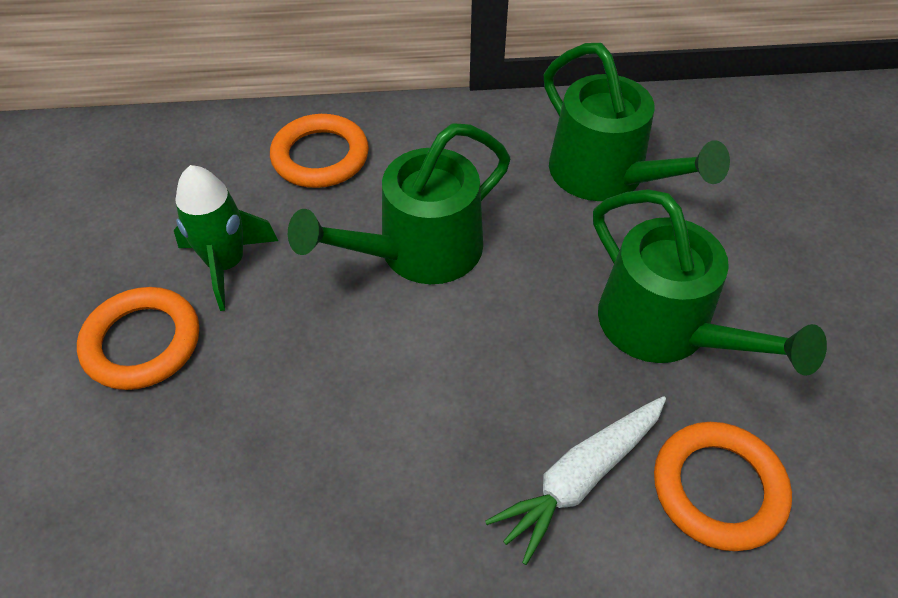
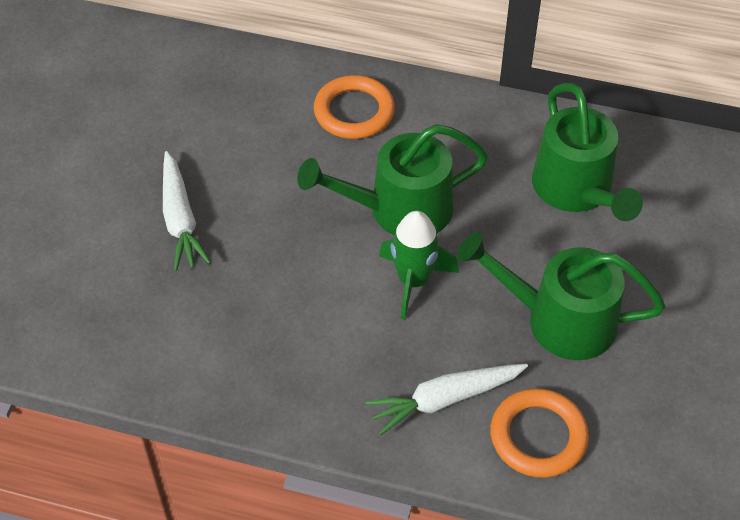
camera: 20 degrees right, 0 degrees up
(142, 342) = (180, 219): orange ring -> white carrot
(227, 264) = (255, 179): green rocket -> green rocket (413, 281)
(665, 328) = (560, 320): green watering can -> green watering can turned 120 degrees clockwise

